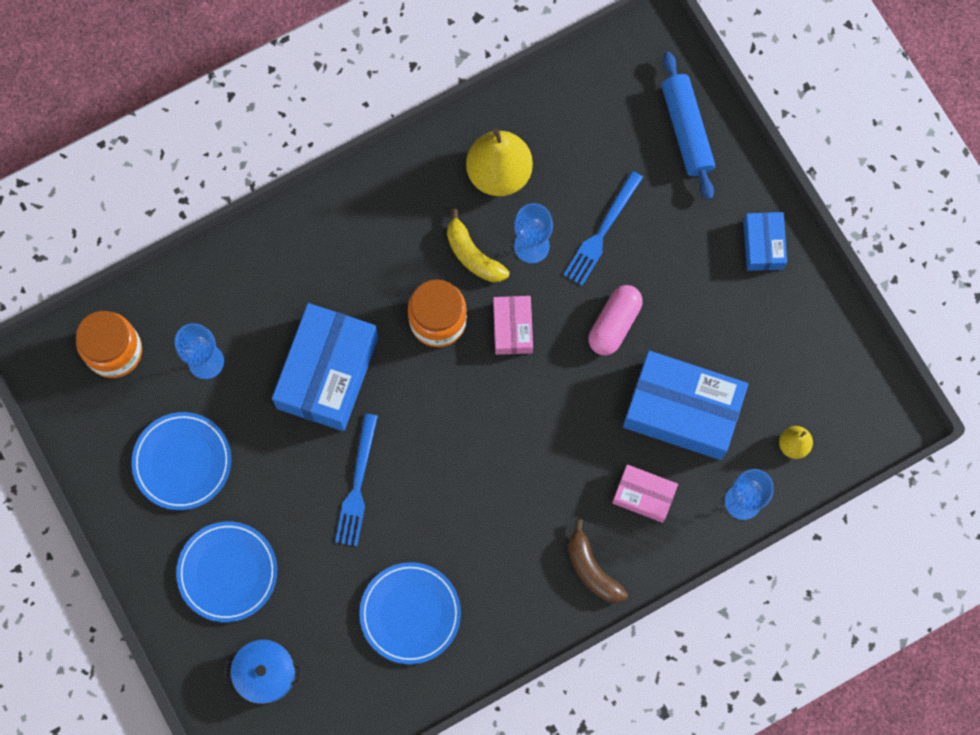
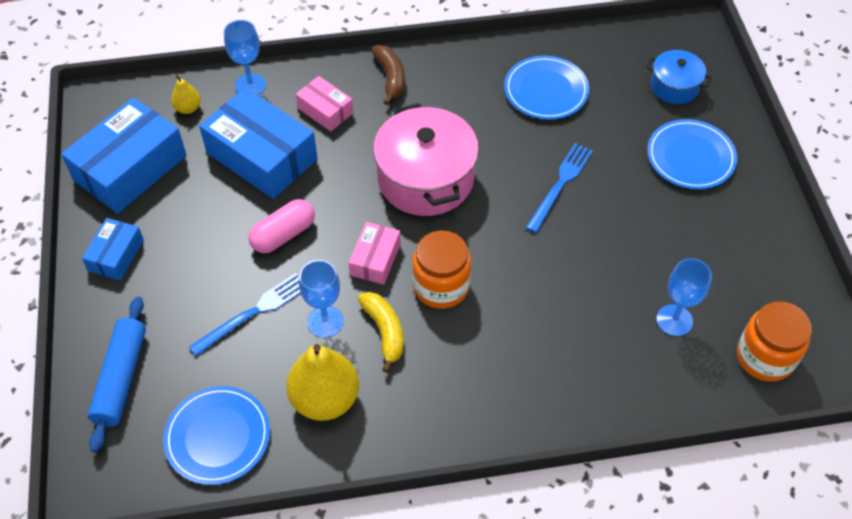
camera: 160 degrees left, 20 degrees down
(182, 462) = (714, 246): blue plate -> blue plate (218, 437)
(328, 372) = (559, 275): blue box -> blue box (130, 168)
(500, 442) = (425, 179): none -> pink pot

